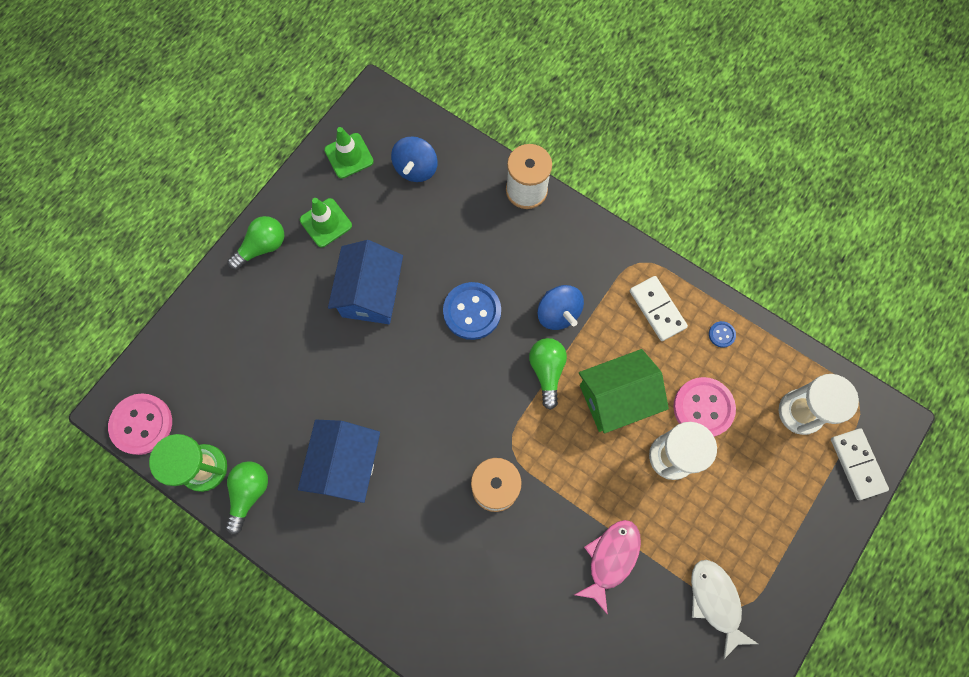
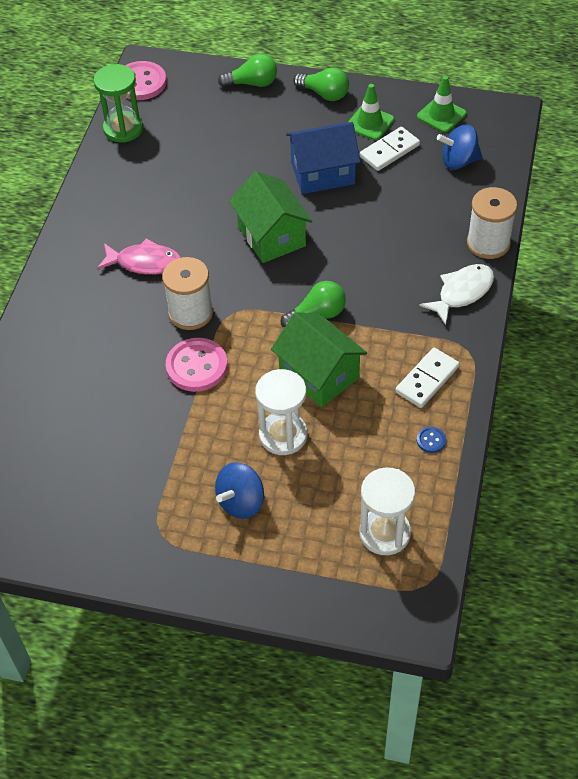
camera: 70 degrees right, 20 degrees down
(249, 493) = (115, 161): green light bulb -> green light bulb (252, 83)
(346, 464) = (165, 210): blue house -> none
(431, 374) = (271, 236): none -> green house
(472, 311) = (344, 244): blue button -> none
(558, 313) = (378, 305): blue spinning top -> blue spinning top (241, 502)
(611, 559) = (163, 417): pink fish -> pink fish (144, 263)
(703, 408) = (345, 447): pink button -> pink button (196, 366)
(715, 601) = (157, 512): white fish -> white fish (462, 292)
(857, 464) = (354, 601): white domino -> white domino (389, 151)

